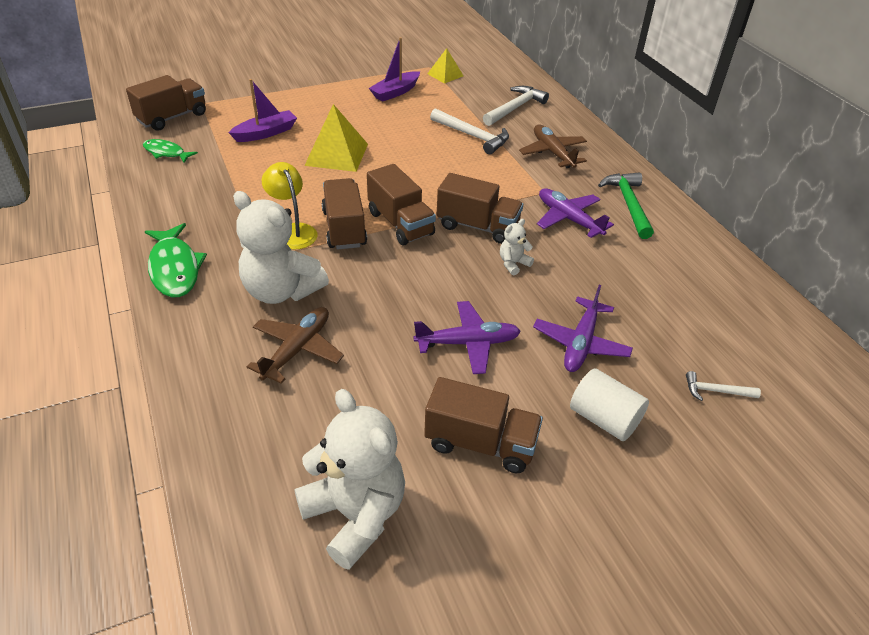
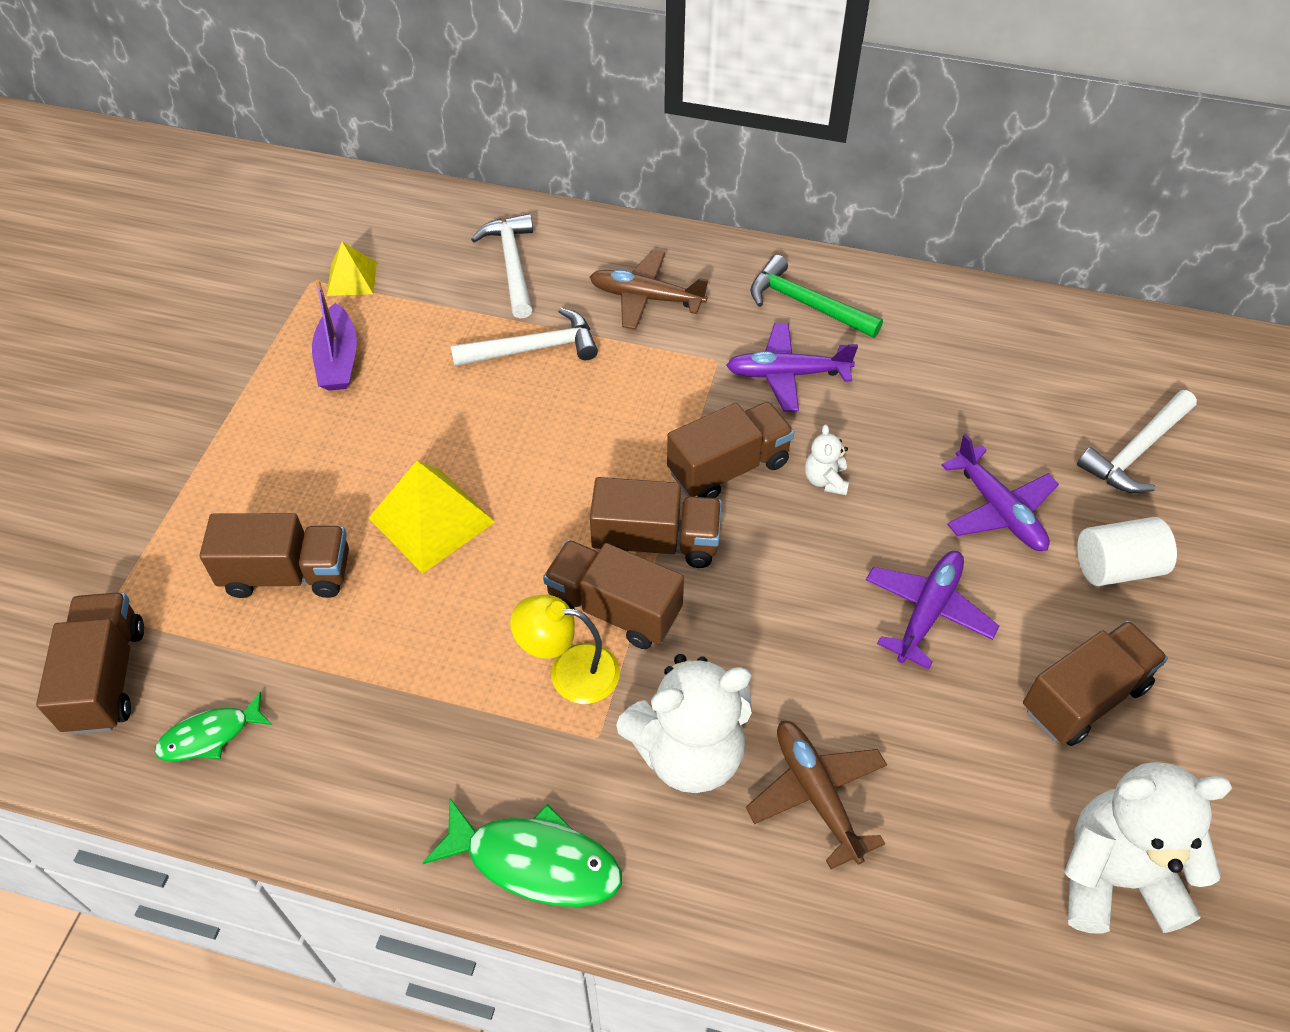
camera: 50 degrees left, 10 degrees up
(266, 133) = (287, 574): purple boat -> brown truck
(716, 391) = (1136, 451): white hammer -> white hammer, size x1.82

